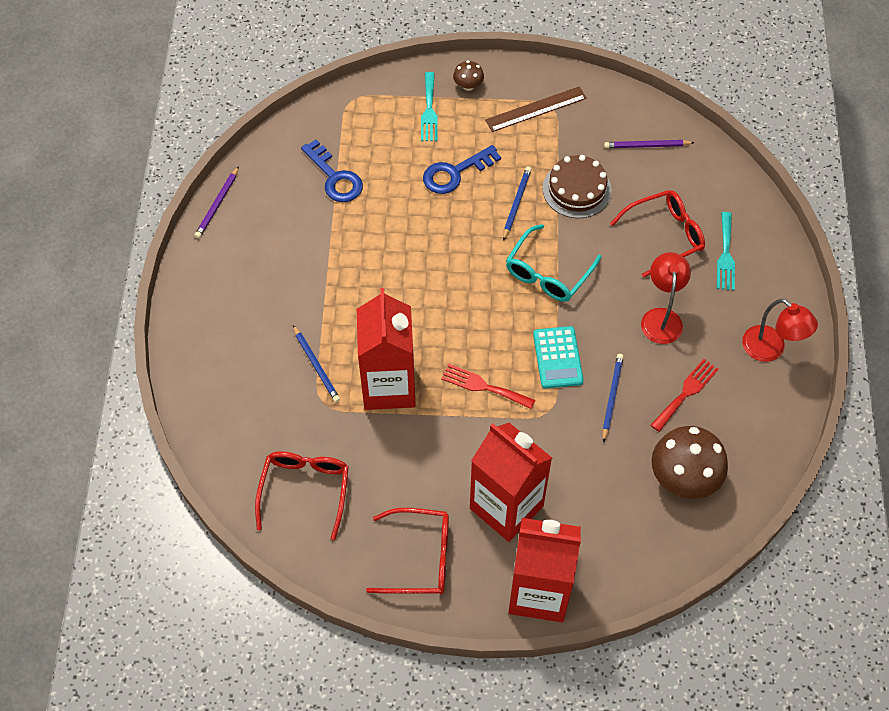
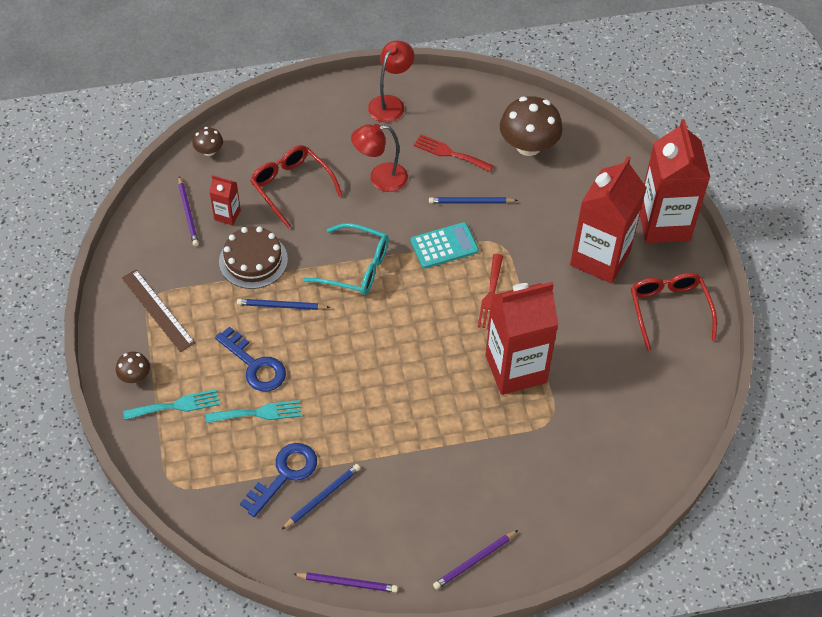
camera: 105 degrees left, 5 degrees down
(201, 302) = (474, 561): none -> purple pencil
(305, 489) = (642, 411): red glasses -> none
(316, 365) = (514, 434): blue pencil -> blue pencil (322, 497)
(638, 177) = (227, 215): none -> red carton
(725, 173) = (209, 151): none -> brown mushroom
(725, 255) = (302, 142): turquoise fork -> turquoise fork (259, 413)

